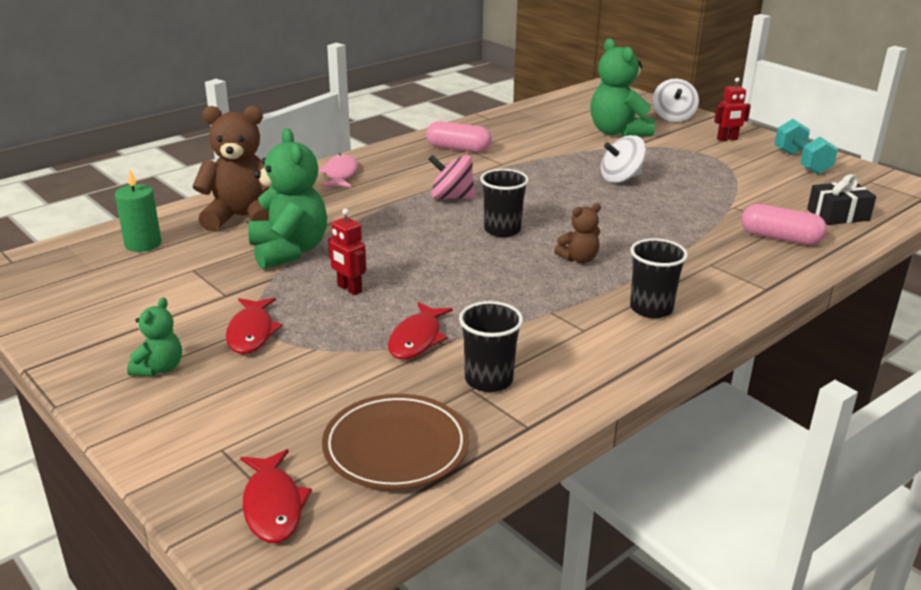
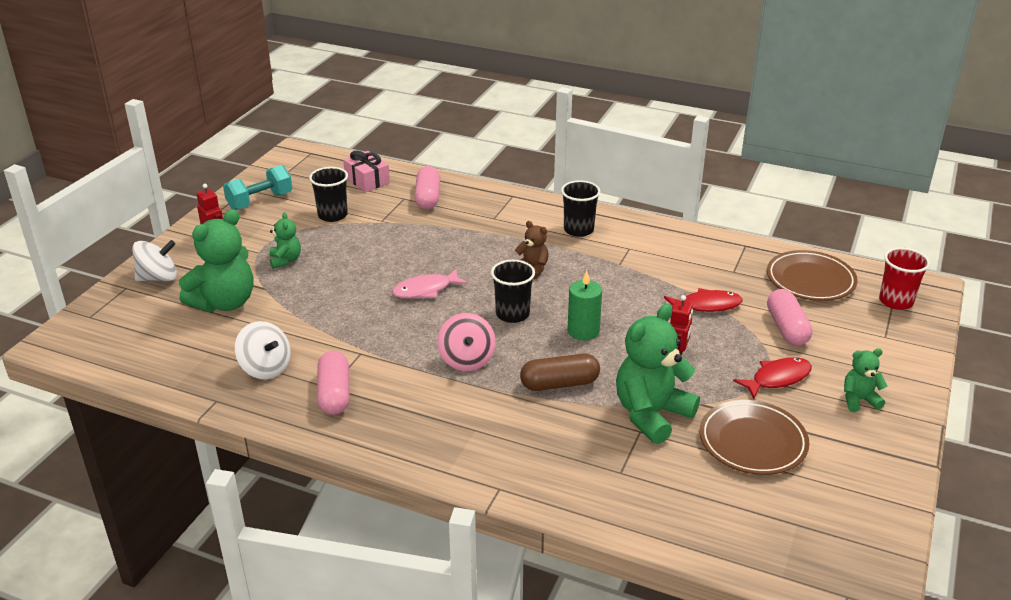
camera: 115 degrees left, 5 degrees up
(143, 244) = (727, 518): green candle -> green candle (583, 331)
(195, 284) = (752, 441): none -> brown plate
(242, 217) = (618, 477): brown teddy bear -> none
(273, 506) = (896, 301): red fish -> red cup
(320, 377) = (787, 328): none -> pink capsule
(340, 174) = (462, 454): pink fish -> pink fish (425, 290)
(376, 225) = (559, 384): none -> brown capsule
(489, 380) = (719, 267): black cup -> black cup (332, 215)
(621, 178) = (355, 279): white spinning top -> white spinning top (265, 368)
(674, 158) = (285, 260): none -> green teddy bear
(838, 215) = (367, 180): black gift -> pink gift

